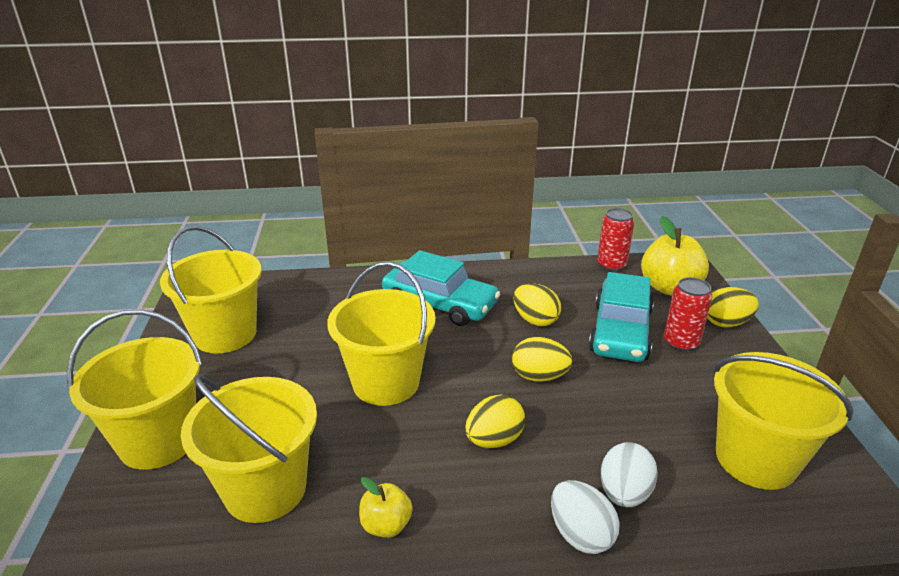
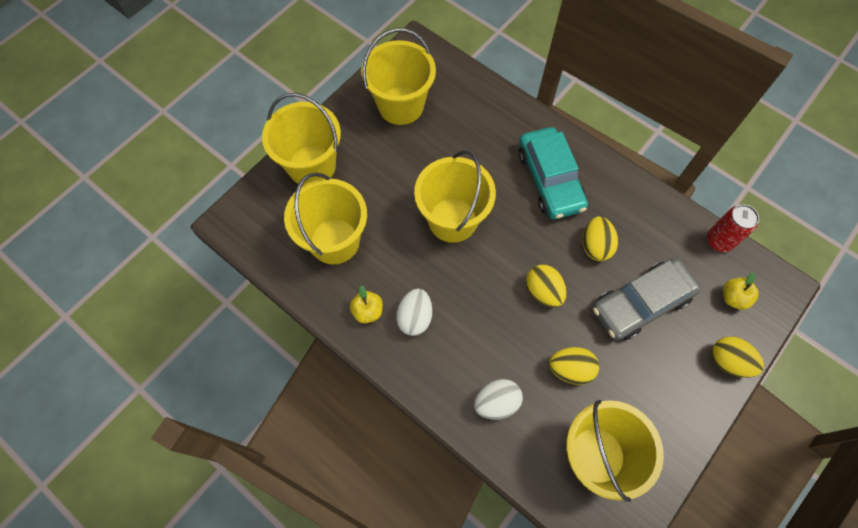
camera: 45 degrees right, 35 degrees up
(494, 440) = (468, 311): yellow egg -> yellow egg (570, 369)
(580, 534) = (448, 401): white egg -> white egg (415, 317)
(620, 331) = (641, 303): turquoise car -> grey car
(669, 287) = (733, 298): yellow apple -> yellow apple, size x0.54
(681, 342) = (670, 347): red can -> none

